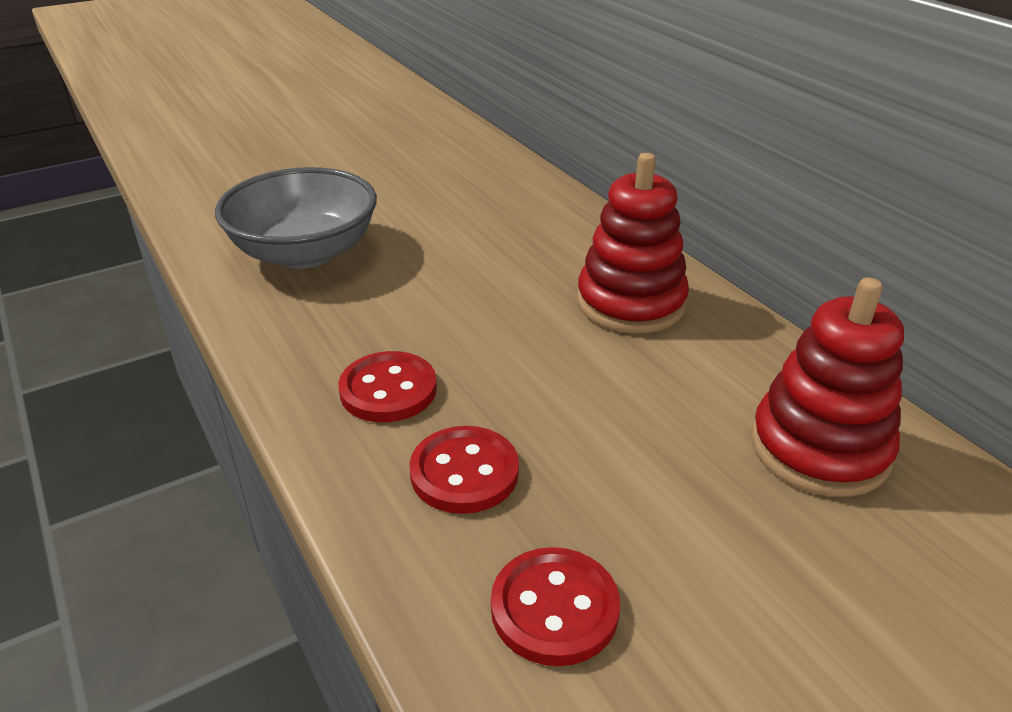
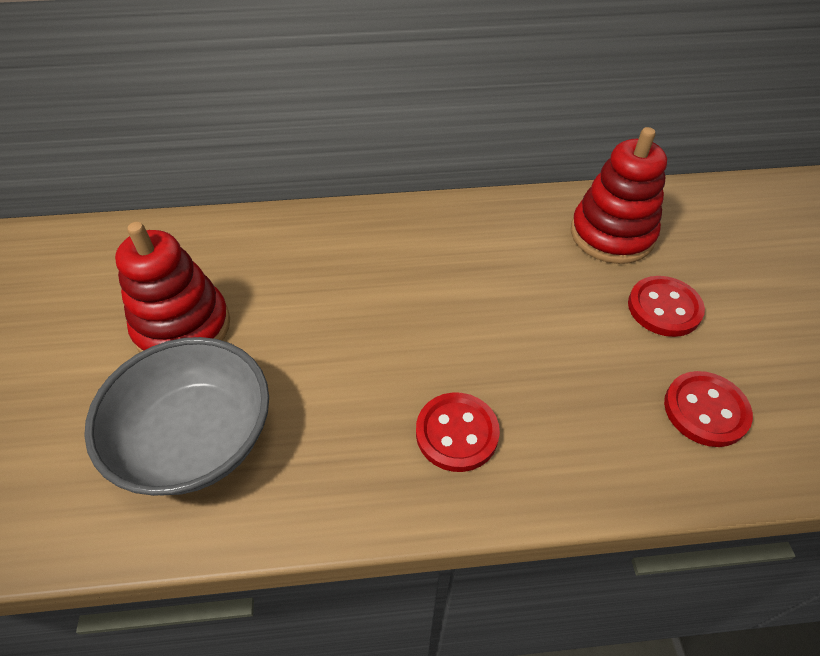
camera: 65 degrees left, 15 degrees up
(464, 472) = (572, 415): red button -> red button (664, 308)
(631, 303) = (425, 248): red stacking toy -> red stacking toy (183, 327)

